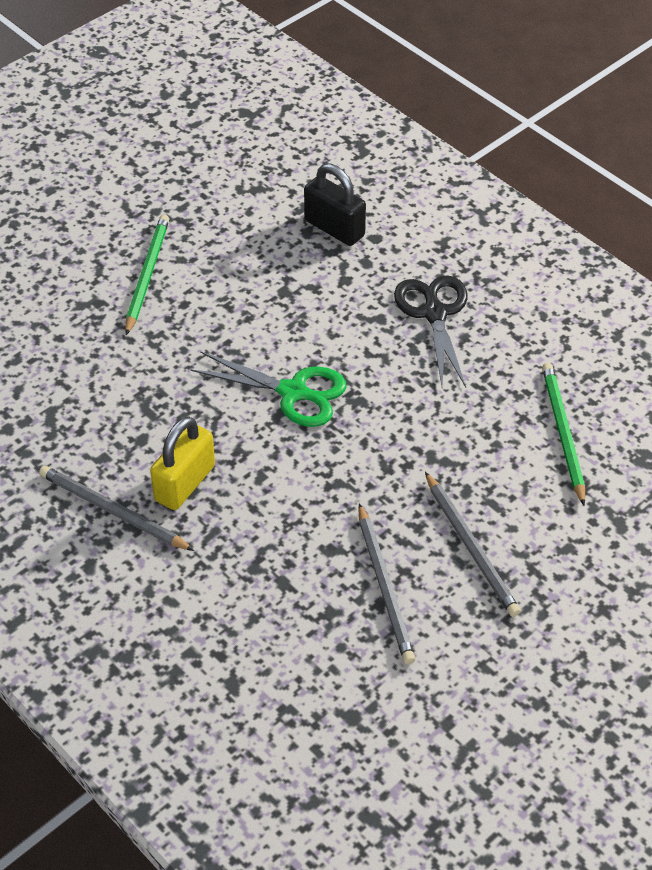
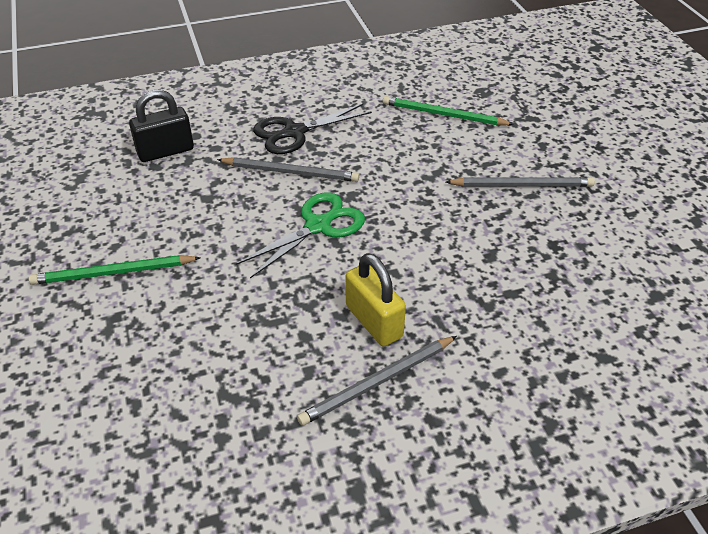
camera: 65 degrees left, 5 degrees down
(147, 275) = (113, 273): green pencil -> green pencil turned 45 degrees counterclockwise
(385, 587) = (540, 238): grey pencil -> grey pencil (291, 172)
(434, 314) = (294, 132): black scissors -> black scissors turned 45 degrees counterclockwise

